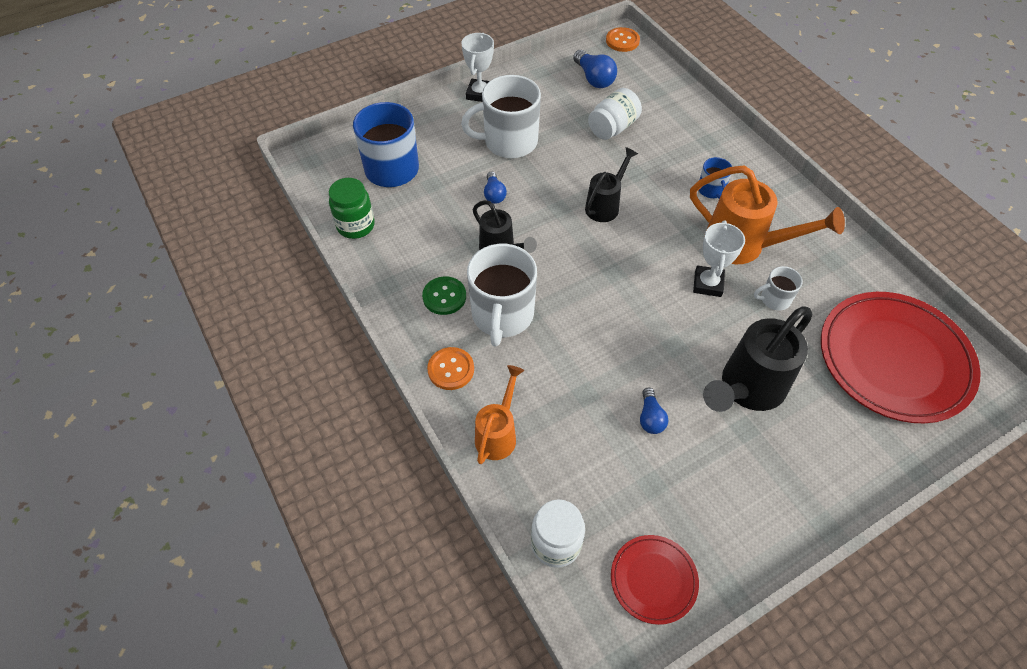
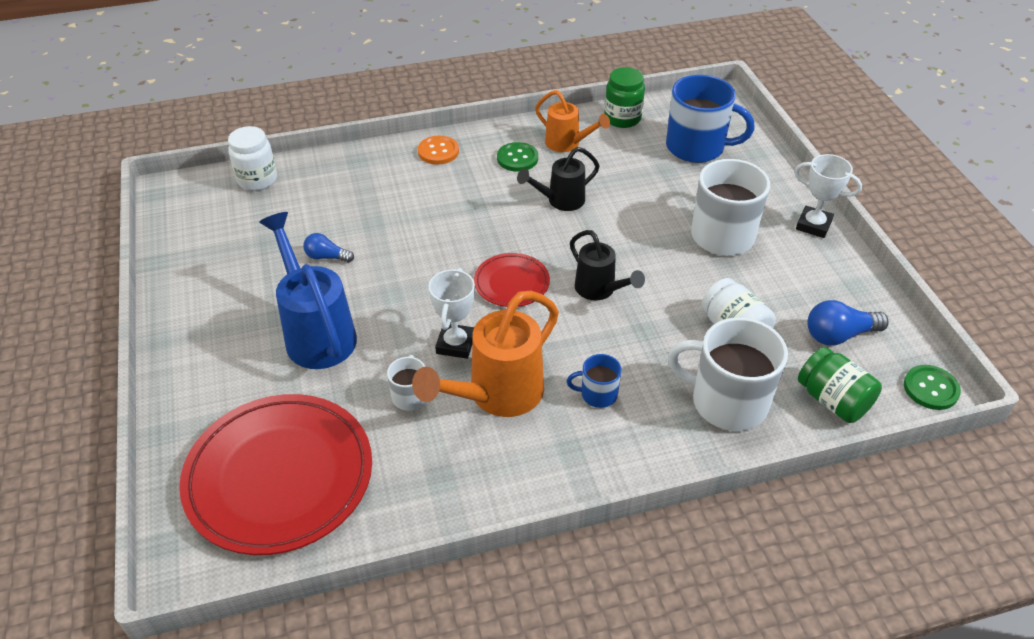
camera: 105 degrees right, 10 degrees down
(494, 194) = (640, 209): blue light bulb -> none
(498, 434) = (364, 167): orange watering can -> orange watering can (567, 144)
(502, 315) = (481, 189): white mug -> white mug (727, 402)
(622, 41) = (930, 388): orange button -> green button
(653, 580) = (195, 223): red plate -> red plate (511, 283)
(654, 80) = (833, 400): none -> green jar
(708, 284) = (455, 344): white trophy -> white trophy turned 75 degrees clockwise
(747, 389) = (316, 333): black watering can -> blue watering can

